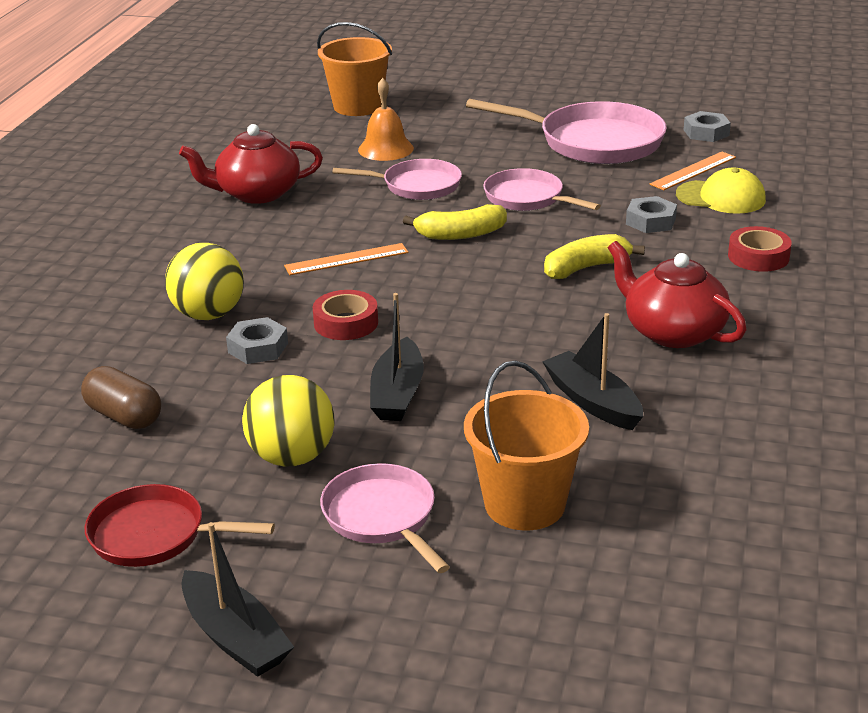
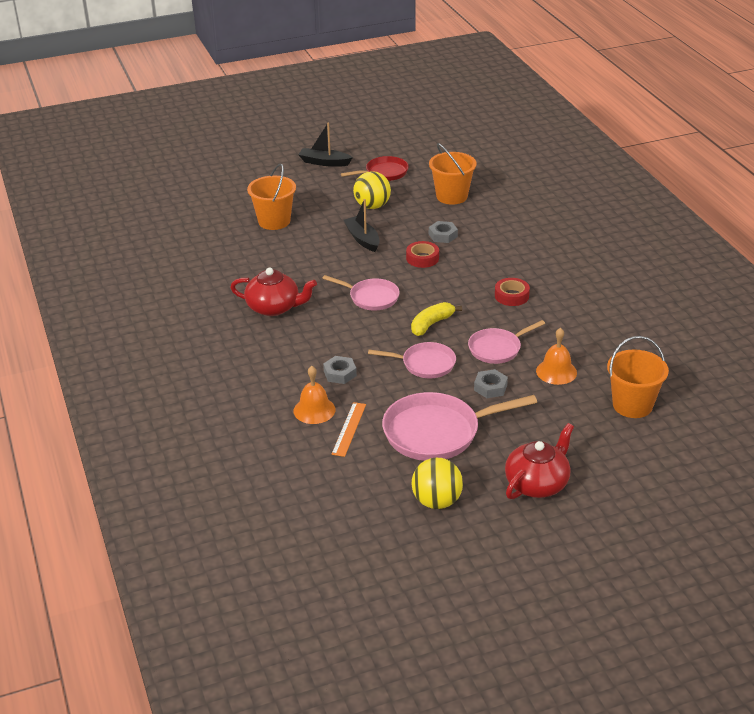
camera: 145 degrees right, 5 degrees up
(124, 416) = (452, 196): brown capsule -> orange bucket
(208, 314) = (485, 240): yellow ball -> yellow ball (436, 501)
(256, 193) = (574, 309): red teapot -> red teapot (537, 483)
(346, 259) = (467, 288): orange ruler -> none
(382, 517) = (318, 201): pink pan -> pink pan (371, 297)
(586, 268) = (346, 328): yellow banana -> none
(592, 402) = (282, 263): black boat -> none
(706, 133) = (371, 476): grey nut -> grey nut (490, 387)
(721, 197) = (314, 410): yellow cap -> orange bell
(758, 257) = (262, 370): red tape -> red tape (511, 296)

